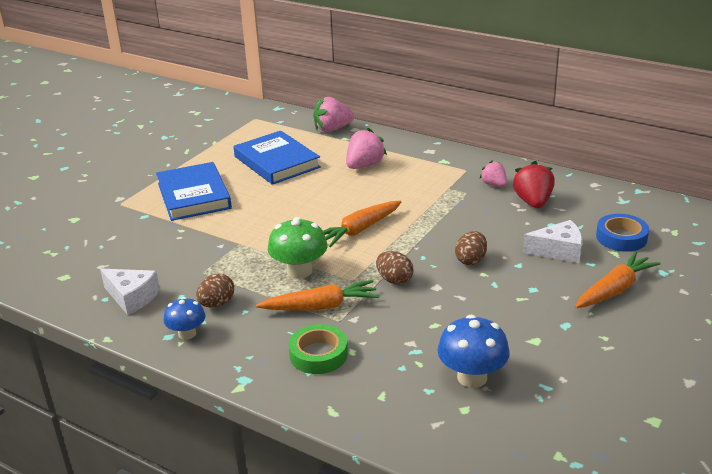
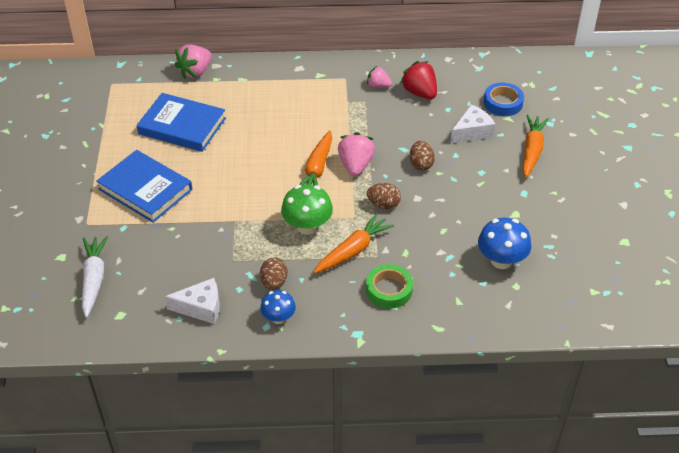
camera: 35 degrees left, 15 degrees up
(77, 243) = (94, 279): none -> white carrot
(364, 166) = (260, 103): pink strawberry -> pink strawberry (355, 165)

